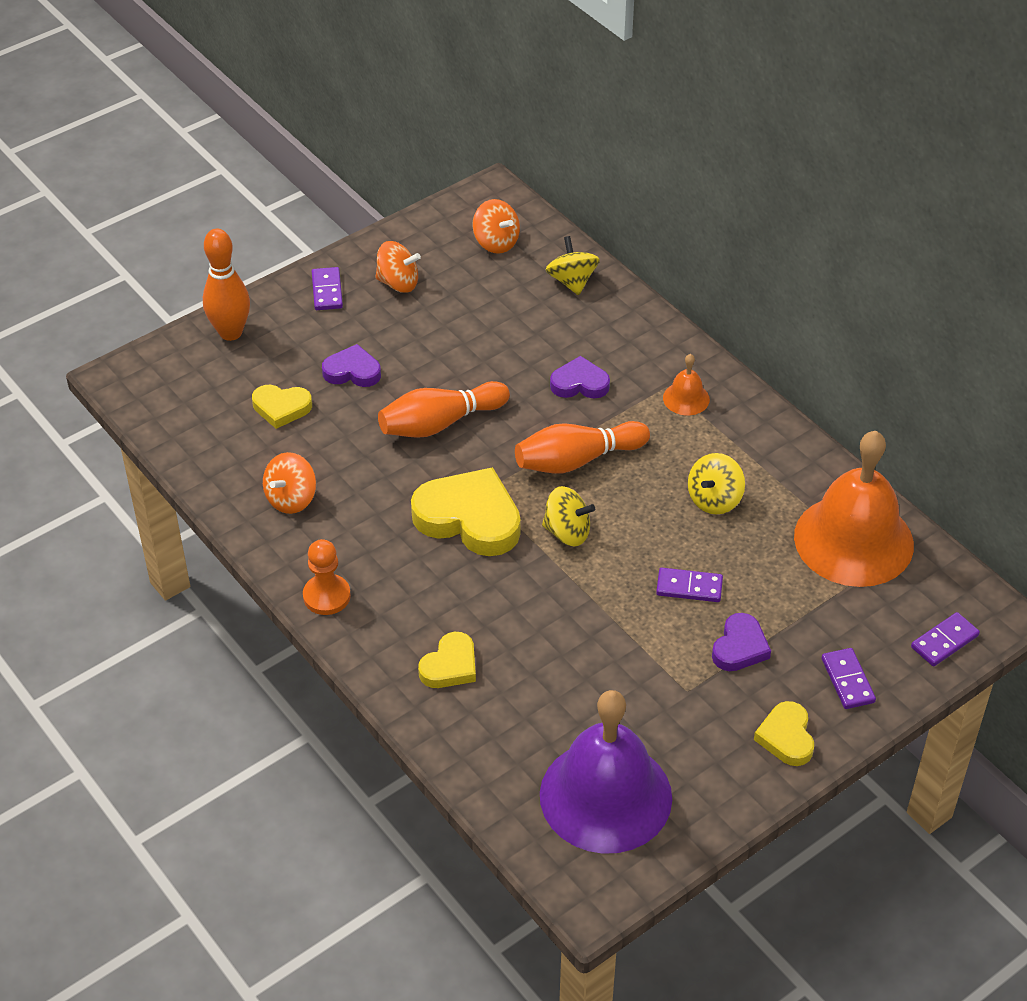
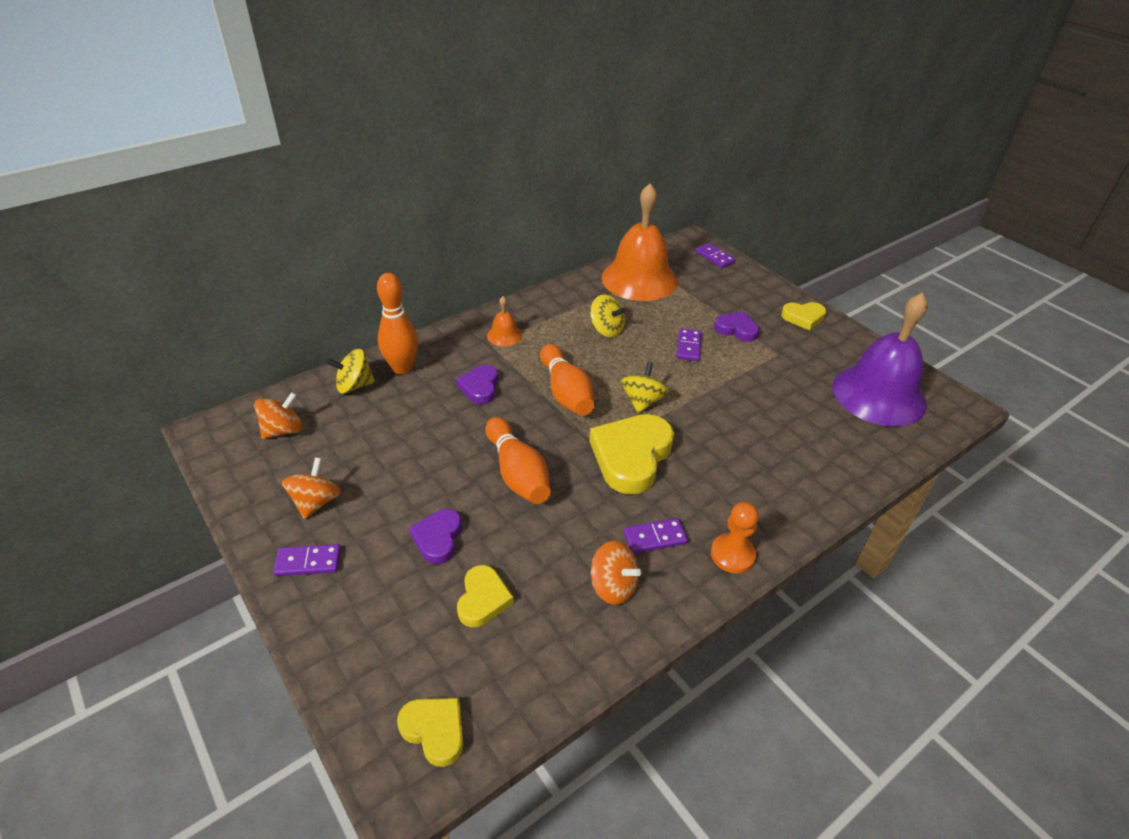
camera: 90 degrees left, 5 degrees down
(230, 332) = (351, 656): orange bowling pin -> orange bowling pin (402, 368)
(450, 666) = (789, 471): yellow heart -> yellow heart (434, 731)
(847, 680) = (752, 292): purple domino -> purple domino (655, 538)

